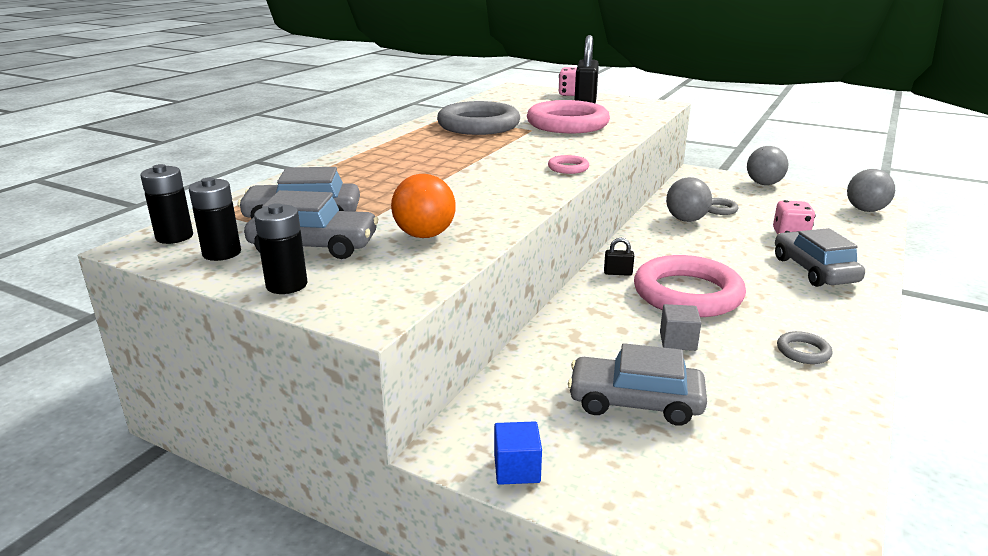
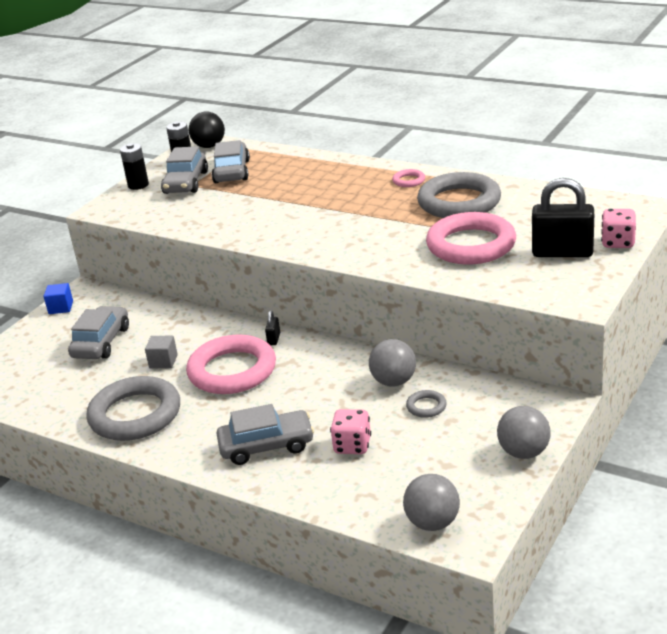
camera: 95 degrees right, 5 degrees up
(174, 237) = (209, 146): black battery -> black ball
(425, 235) = (193, 210): orange ball -> none
(568, 168) = (323, 250): pink ring -> pink ring (409, 181)
(803, 351) = (135, 415): grey ring -> grey ring, size x2.41

